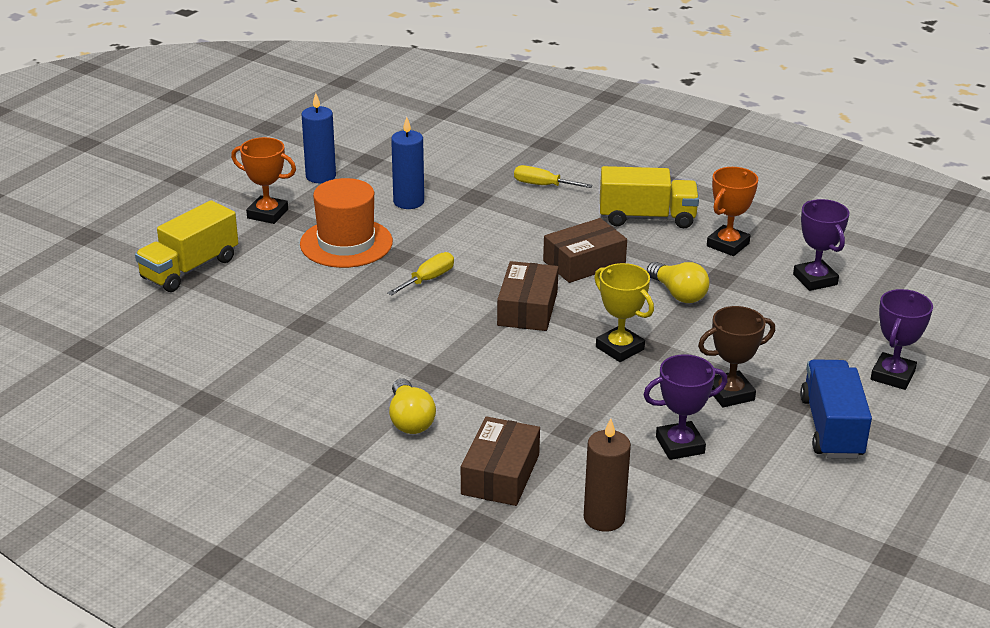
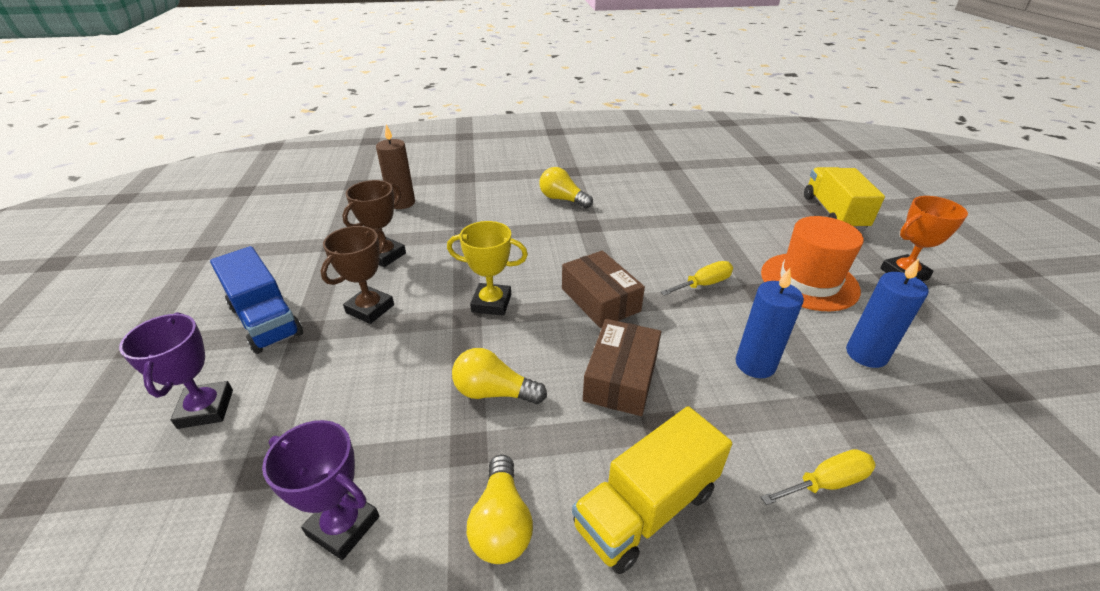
camera: 140 degrees right, 5 degrees up
(320, 176) = (976, 336): blue candle -> blue candle (755, 364)
(428, 279) = (703, 284): yellow screwdriver -> yellow screwdriver turned 120 degrees counterclockwise
(500, 474) = (480, 198): brown box -> none
(680, 445) = (385, 255): purple trophy -> brown trophy
(728, 245) = (501, 523): orange trophy -> yellow light bulb

